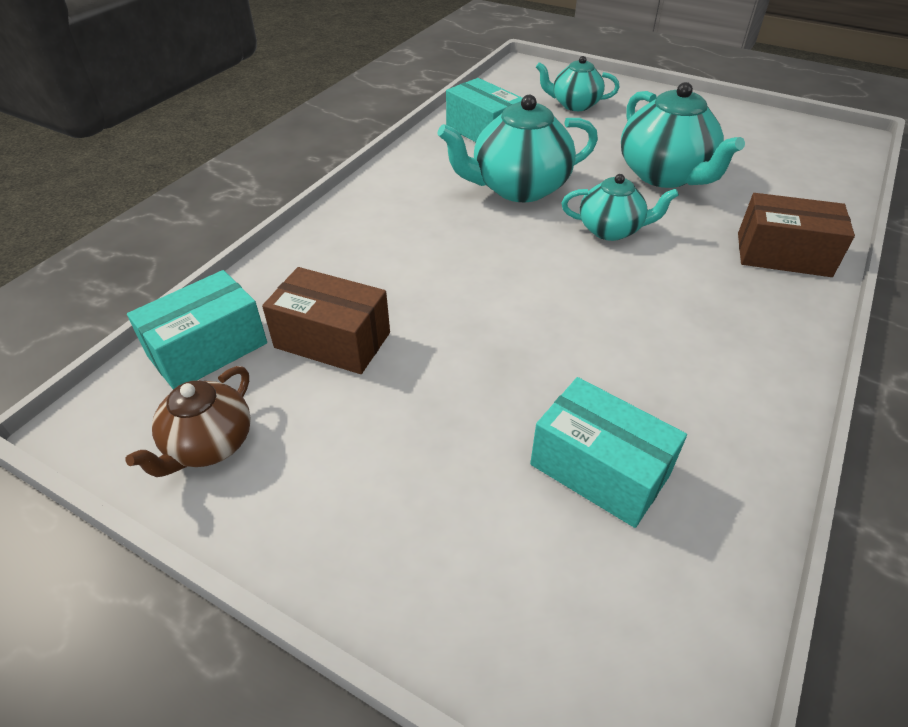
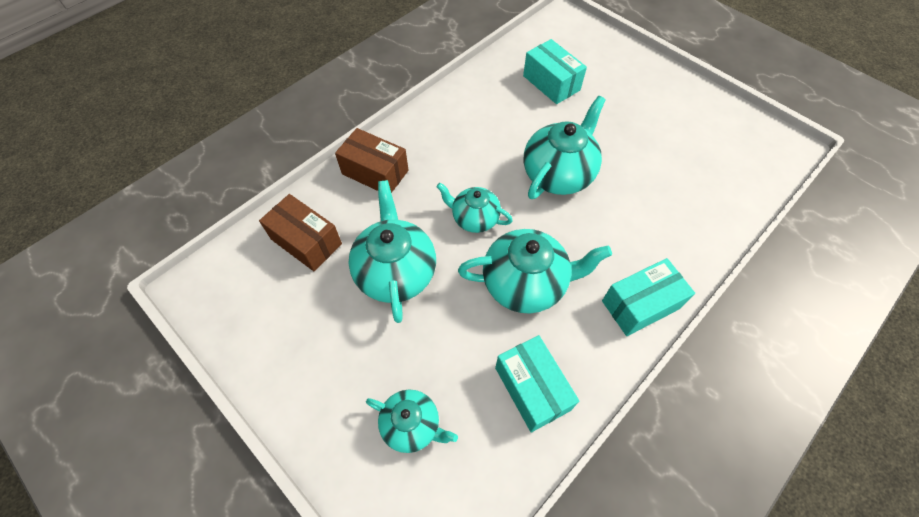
camera: 165 degrees left, 15 degrees up
(207, 349) = (745, 177): turquoise box -> turquoise box (640, 305)
(208, 445) = (727, 125): brown teapot -> none
(332, 340) = (673, 169): brown box -> brown box (306, 241)
(520, 299) = (558, 174): none -> turquoise teapot

